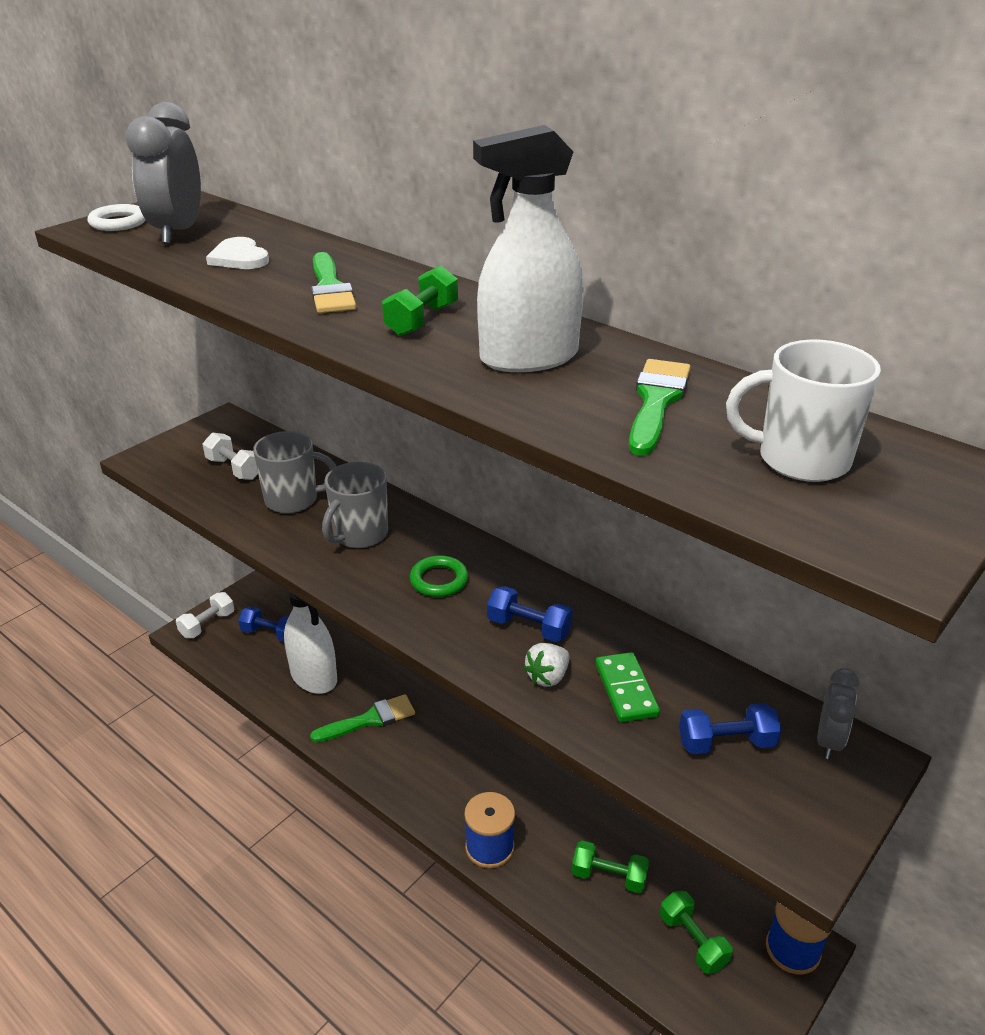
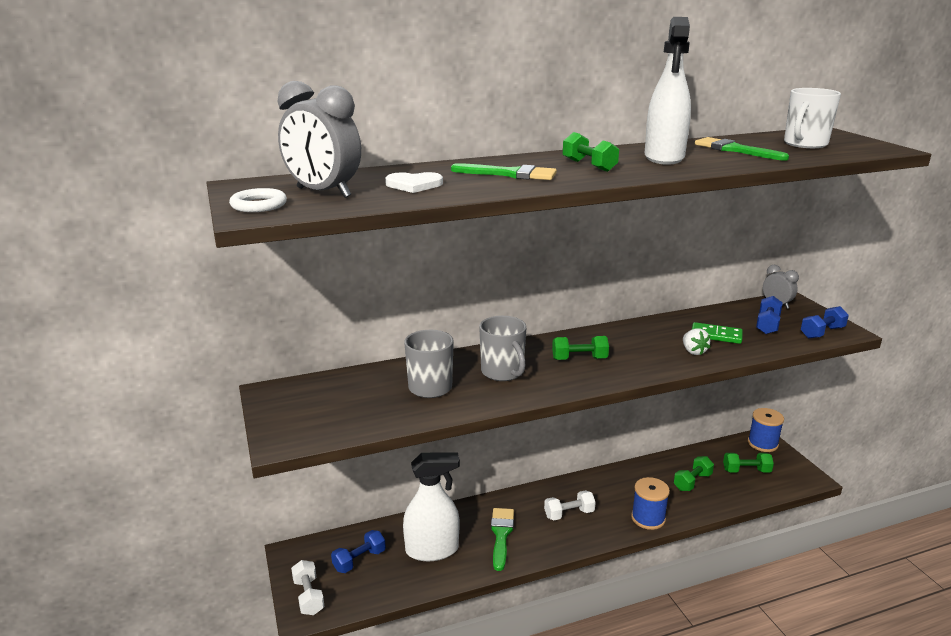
camera: 60 degrees left, 10 degrees down
(234, 469) = (355, 402): white dumbbell -> white dumbbell (569, 514)
(439, 580) = (579, 359): green ring -> green dumbbell
(529, 627) = (647, 345): blue dumbbell -> blue dumbbell (822, 332)

